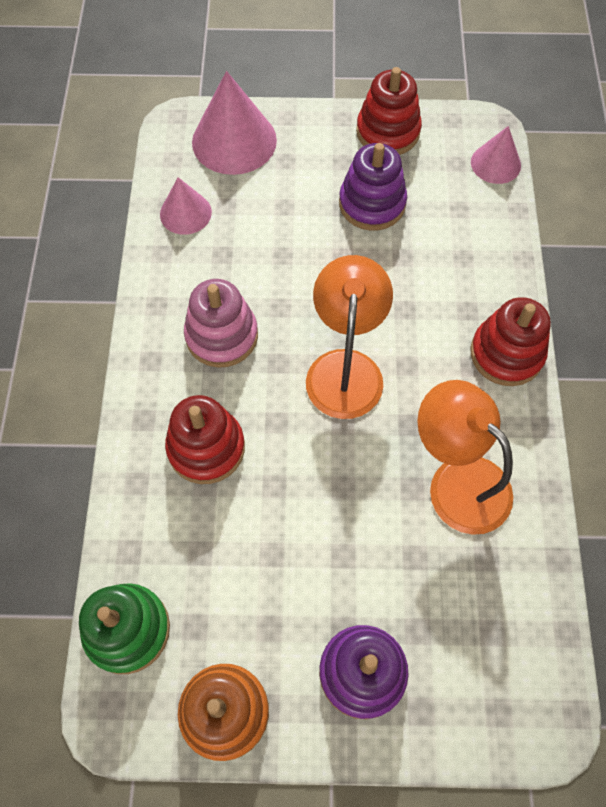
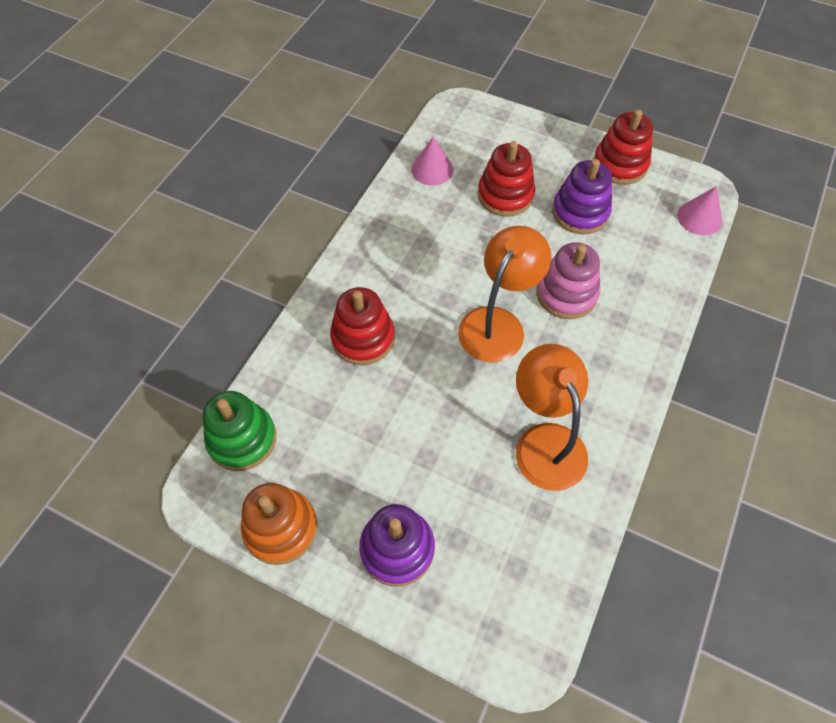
camera: 25 degrees right, 5 degrees down
(222, 336) = (415, 264): pink stacking toy -> pink stacking toy (566, 294)
(234, 141) = (494, 131): pink cone -> none
(506, 354) = (635, 363): red stacking toy -> red stacking toy (505, 195)

